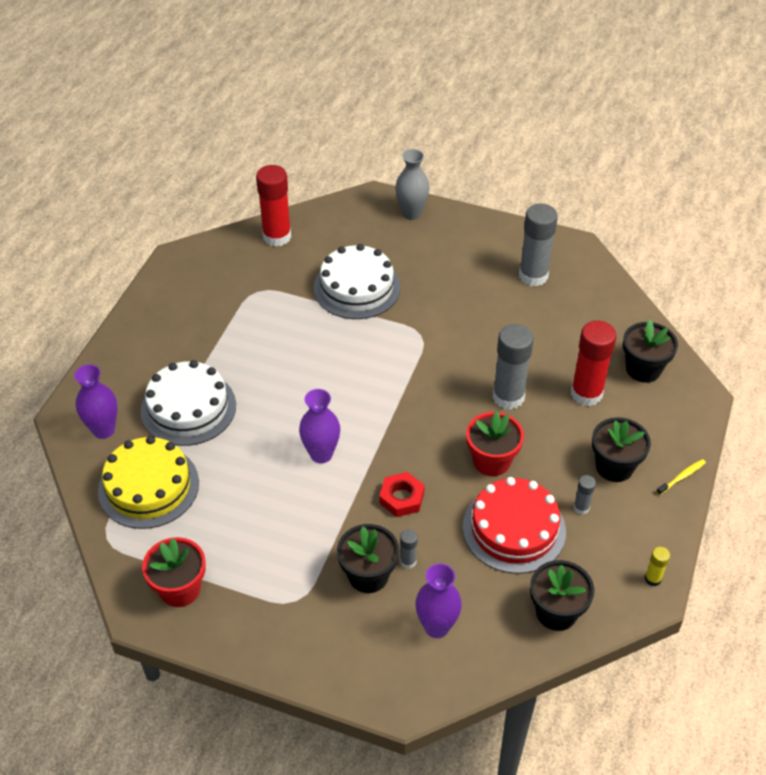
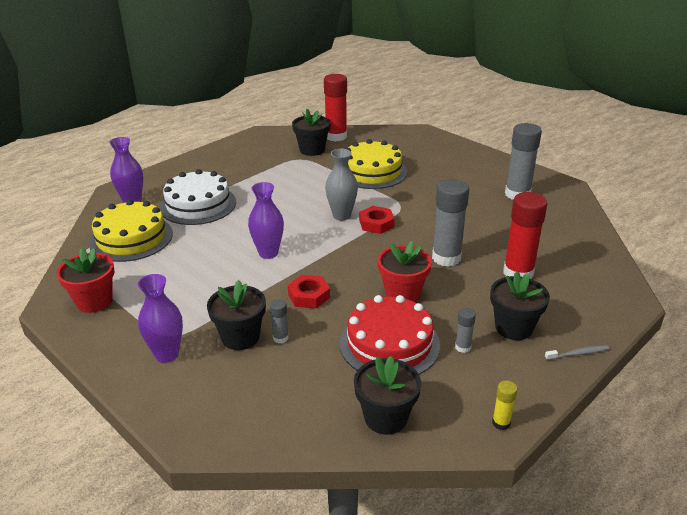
camera: 25 degrees right, 15 degrees down
(357, 287) = (372, 171): white cake -> yellow cake
(410, 371) = (376, 224): none -> red nut
(411, 213) = (443, 144): grey vase -> grey vase (341, 215)
(436, 627) = (268, 391): purple vase -> purple vase (167, 354)
(643, 369) = (582, 270): black flower pot -> black flower pot (312, 150)
(681, 477) = (577, 353): yellow toothbrush -> grey toothbrush

